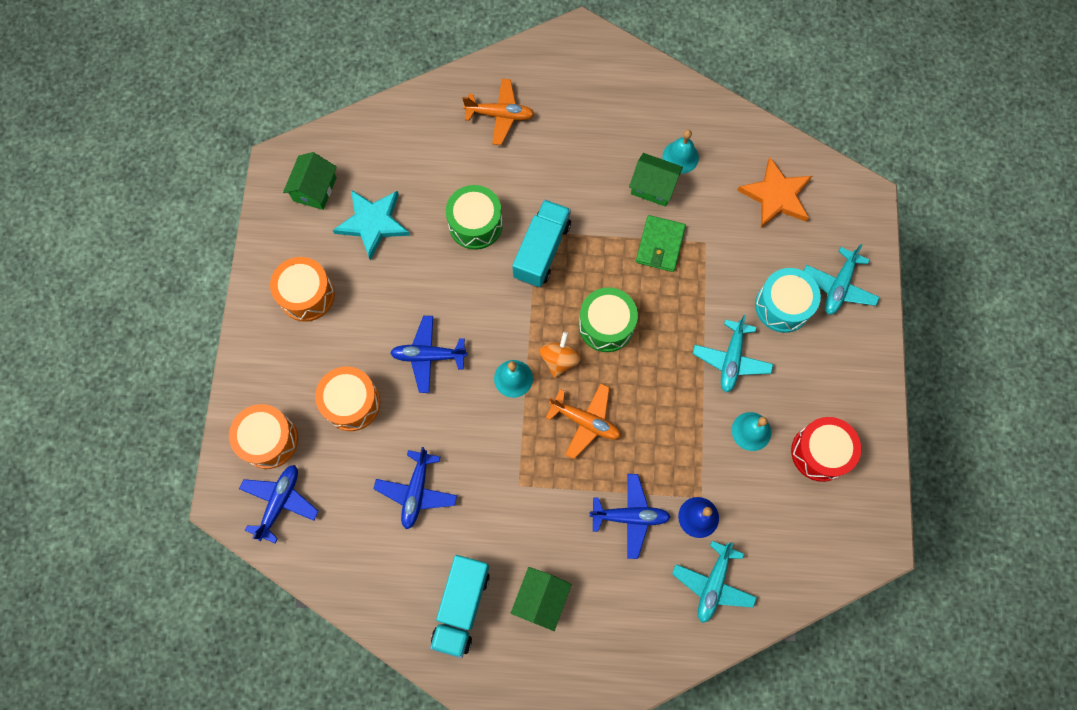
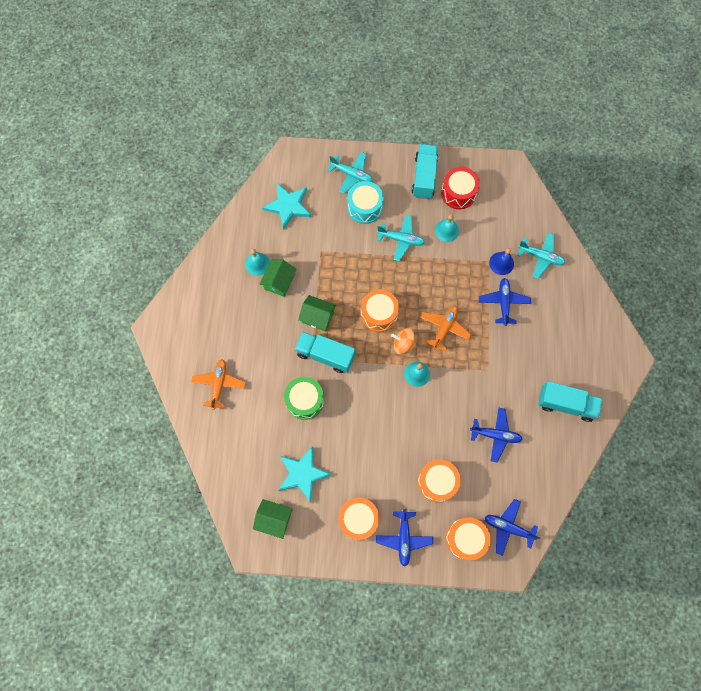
camera: 90 degrees left, 0 degrees up
(428, 356) = (402, 430): blue plane -> blue plane (404, 538)
(541, 599) = (557, 356): green house -> green house (317, 317)
(606, 325) = (379, 314): green drum -> orange drum
(660, 245) = (322, 279): green wallet -> none
(776, 196) = (288, 206): orange star -> turquoise star
(844, 398) = (424, 177): none -> turquoise truck

